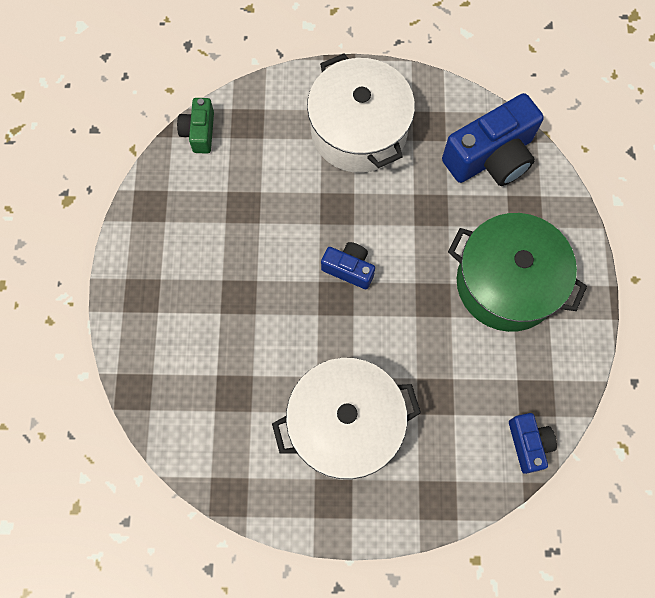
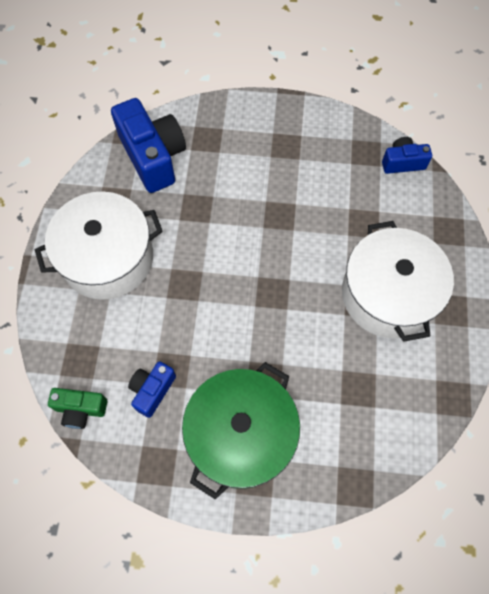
camera: 85 degrees left, 5 degrees down
(349, 269) = (245, 279): blue camera -> blue camera (152, 390)
(507, 283) = (269, 160): green pot -> green pot (241, 435)

